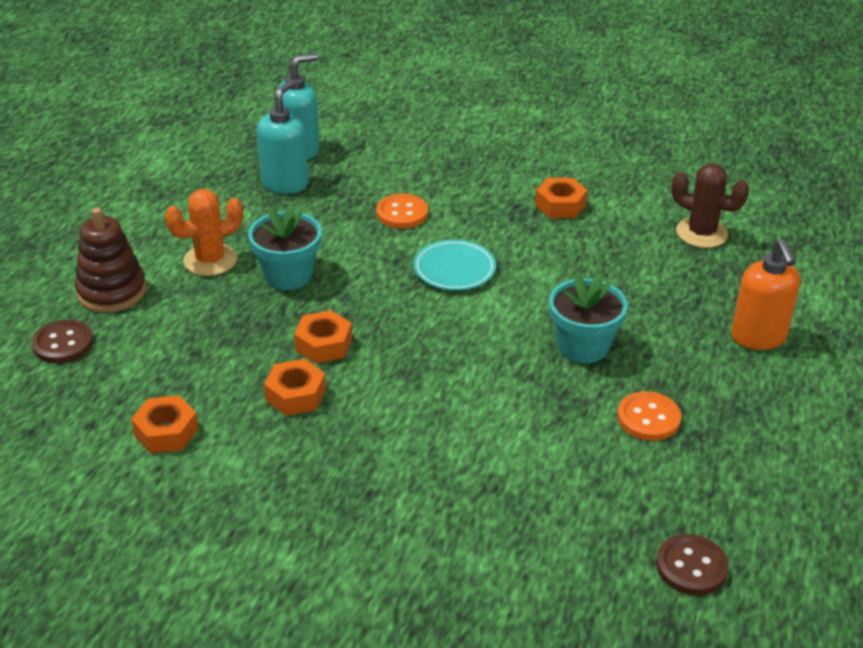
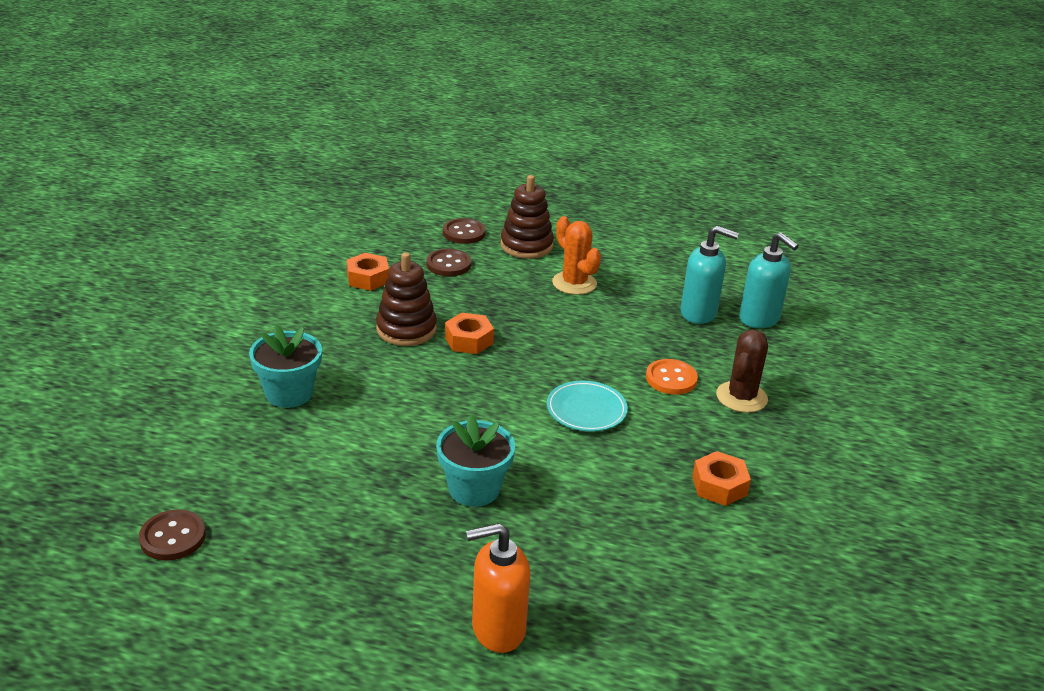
camera: 85 degrees right, 5 degrees down
(145, 358) = (448, 264): none -> brown button
(288, 275) = (560, 320): turquoise flower pot -> turquoise flower pot (289, 393)
(295, 395) = (406, 329): orange nut -> brown stacking toy
(648, 418) = (367, 526): orange button -> none
(701, 233) = (696, 602): brown cactus -> brown cactus (741, 397)

